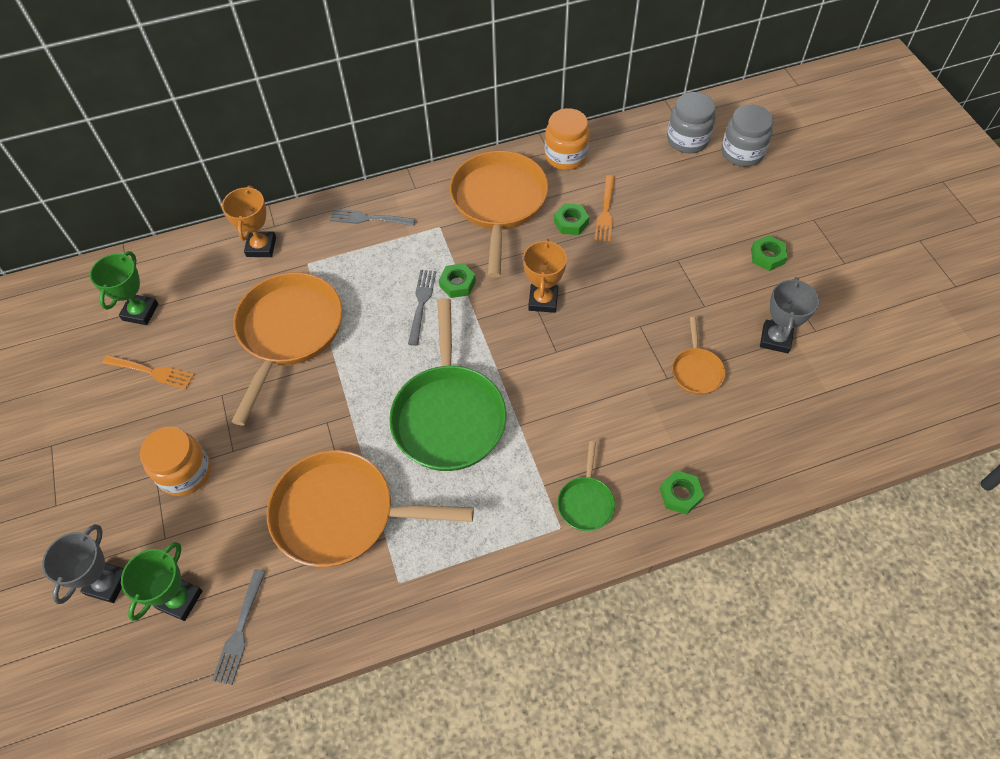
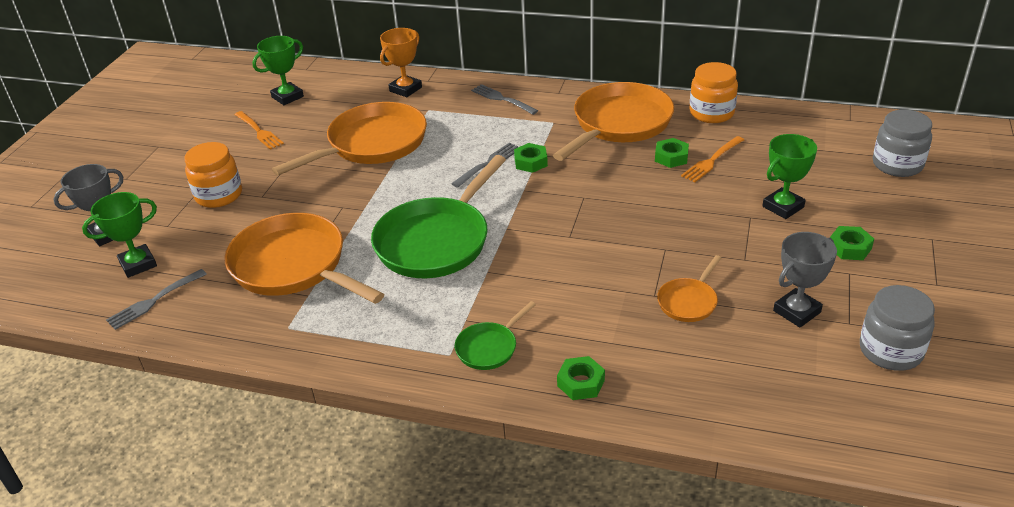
camera: 35 degrees right, 20 degrees down
(543, 300) = (592, 199): orange trophy -> none
(687, 140) = (846, 138): grey jar -> grey jar (890, 351)
(693, 237) = (783, 207): none -> green trophy

